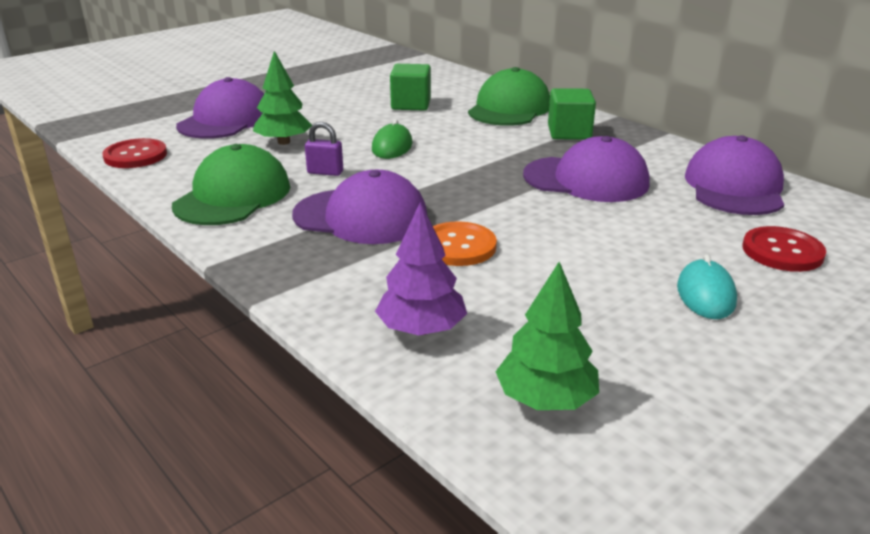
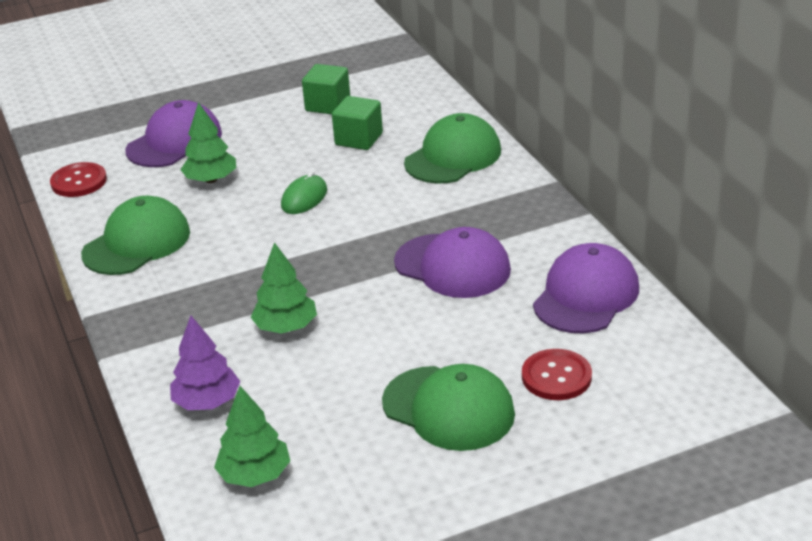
camera: 20 degrees right, 5 degrees up
(325, 172) = (226, 224): purple padlock -> none
(361, 217) = (227, 282): purple cap -> none
(458, 246) = (286, 327): orange button -> green tree
(569, 133) = (486, 200): green cube -> green cube (328, 105)
(706, 294) = (448, 408): turquoise mouse -> green cap

